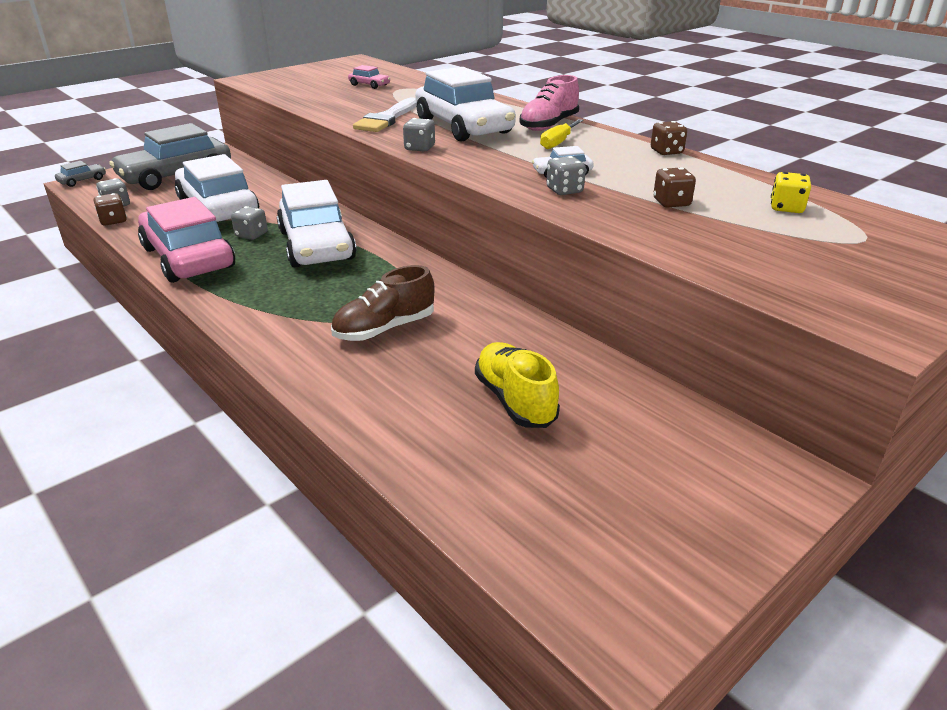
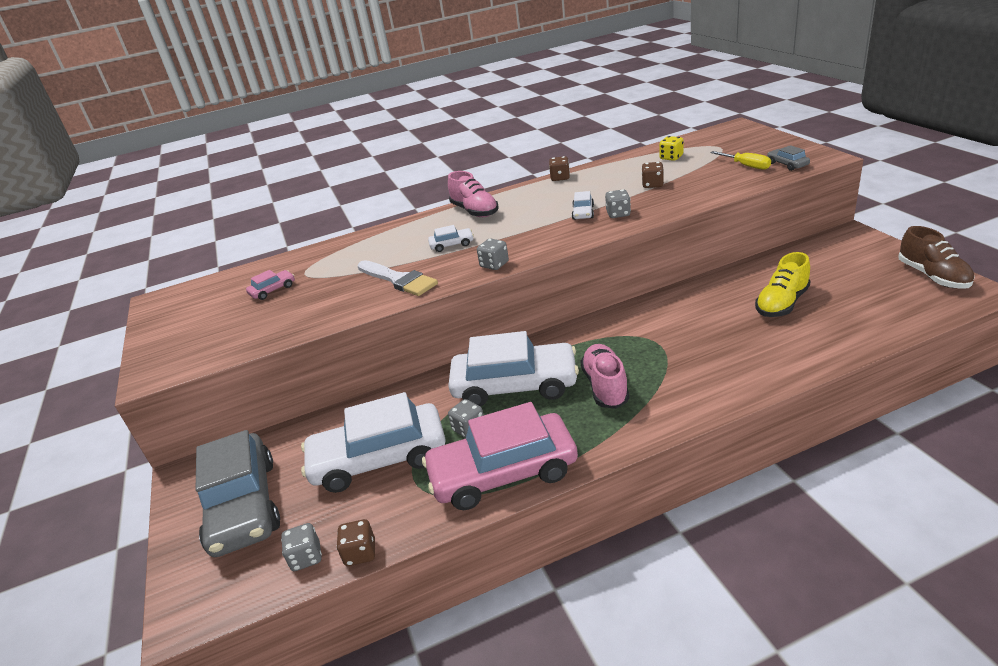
camera: 65 degrees left, 0 degrees up
(82, 180) = (177, 613): grey car -> grey car (787, 164)
(313, 290) = (605, 386): none -> pink shoe
(384, 329) = (681, 350): brown shoe -> brown shoe (932, 276)
(463, 127) = (452, 245): white car -> white car, size x0.41
(515, 400) = (782, 303): yellow shoe -> yellow shoe turned 45 degrees counterclockwise
(558, 142) = (517, 210): yellow screwdriver -> yellow screwdriver (746, 166)

